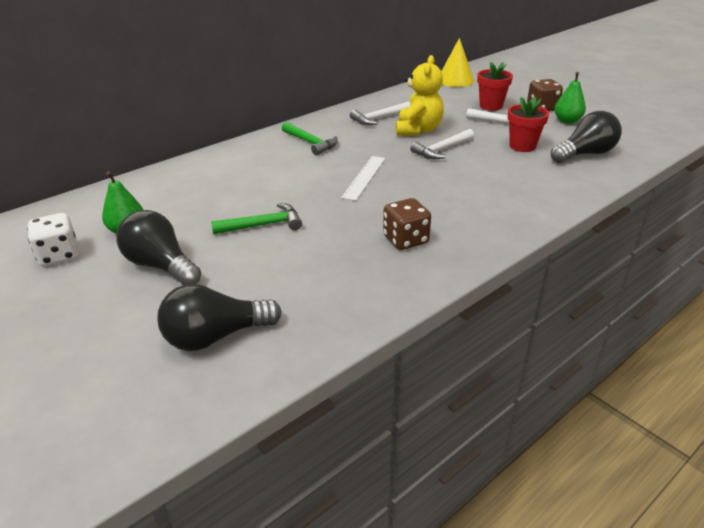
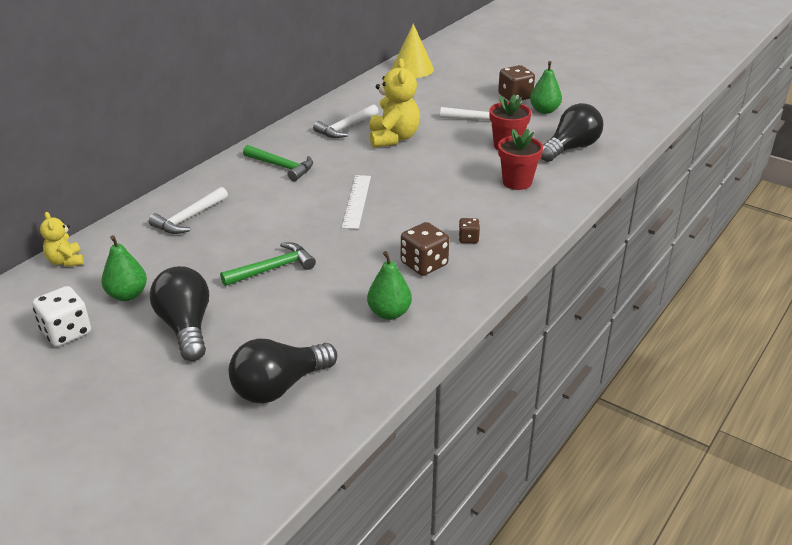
camera: 15 degrees left, 0 degrees up
(95, 196) = (66, 261): none -> yellow teddy bear
(161, 266) = (186, 327): black light bulb -> black light bulb turned 45 degrees clockwise
(353, 281) = (389, 313): none -> green pear
(442, 150) = (426, 159): white hammer -> white hammer (189, 218)
(458, 222) = (468, 239): none -> brown dice
(491, 106) = (461, 100): red flower pot -> red flower pot (517, 182)

